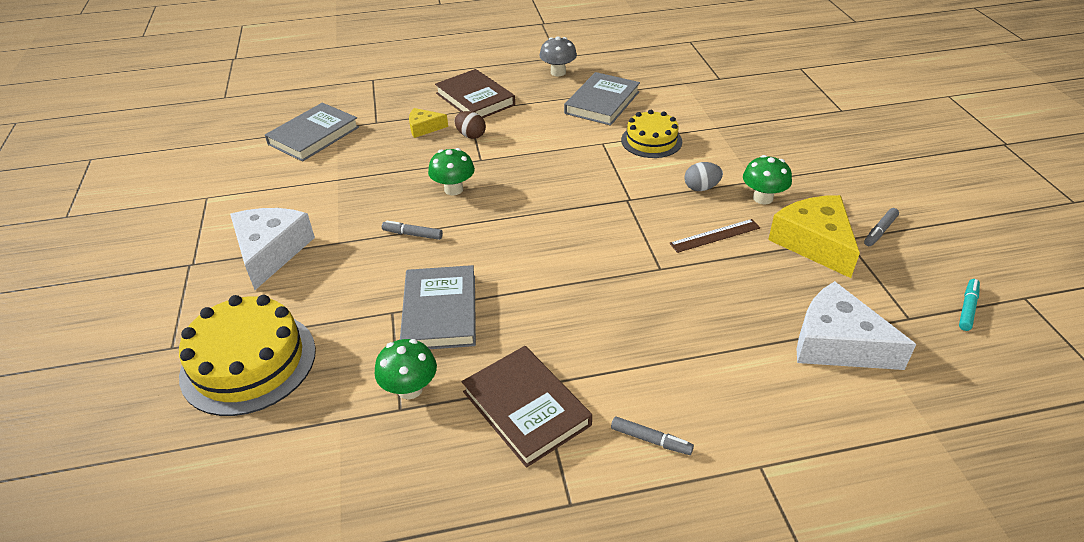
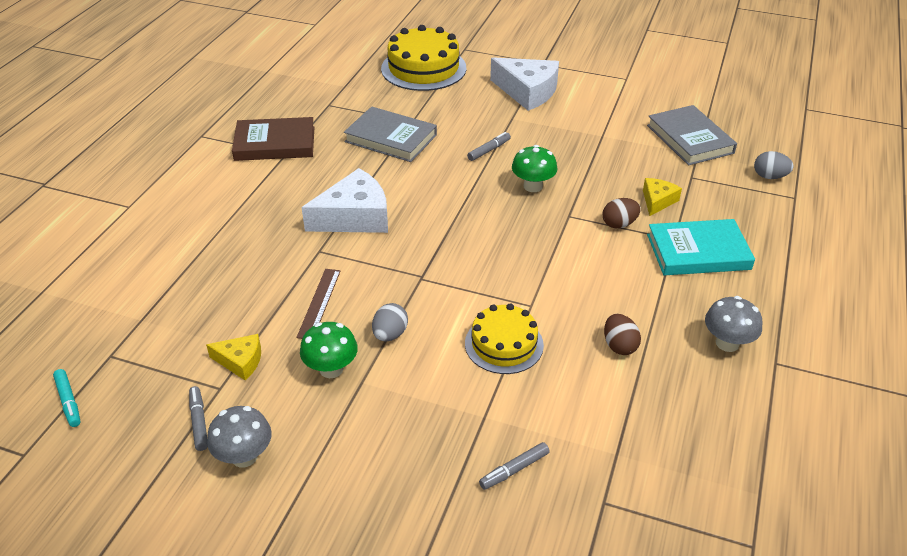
camera: 120 degrees right, 0 degrees up
(350, 93) = (769, 176): none -> grey egg
(410, 389) = (339, 111): green mushroom -> none
(475, 99) = (698, 252): brown book -> turquoise book
(602, 102) = (619, 346): grey book -> brown egg
(650, 440) = (197, 176): grey marker -> grey marker (514, 470)
(814, 243) = (240, 361): yellow cheese -> yellow cheese, size x0.53
(837, 343) = (146, 297): white cheese -> white cheese (354, 217)
(869, 197) = (244, 456): none -> grey mushroom

